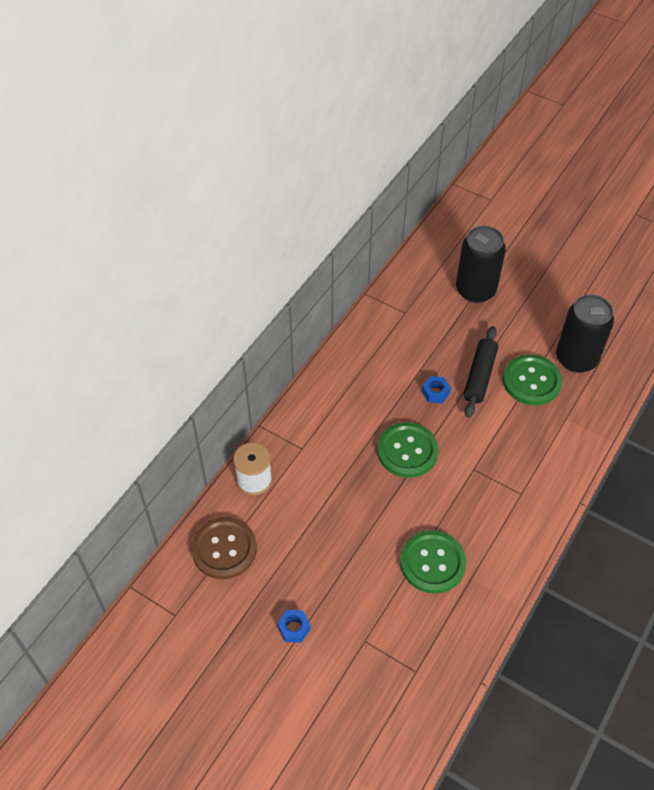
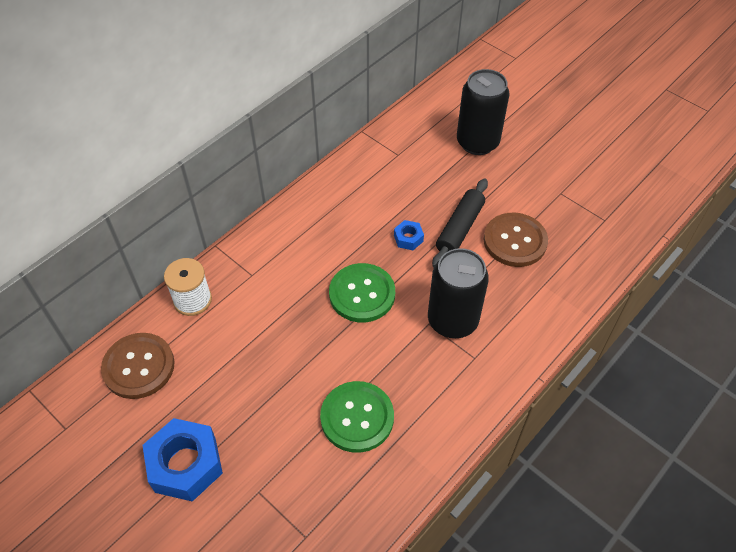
camera: 10 degrees right, 0 degrees up
(294, 628) = (185, 464): blue nut -> blue nut, size x2.11
(531, 381) = (515, 241): green button -> brown button
(576, 359) = (569, 225): black can -> black can (452, 320)

